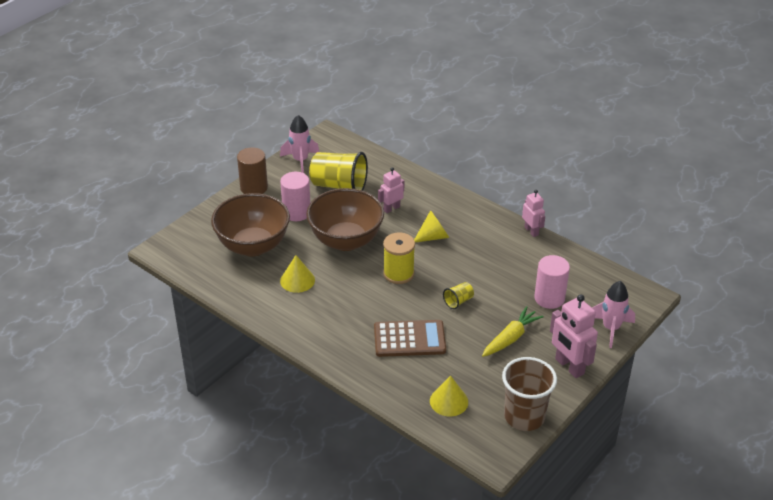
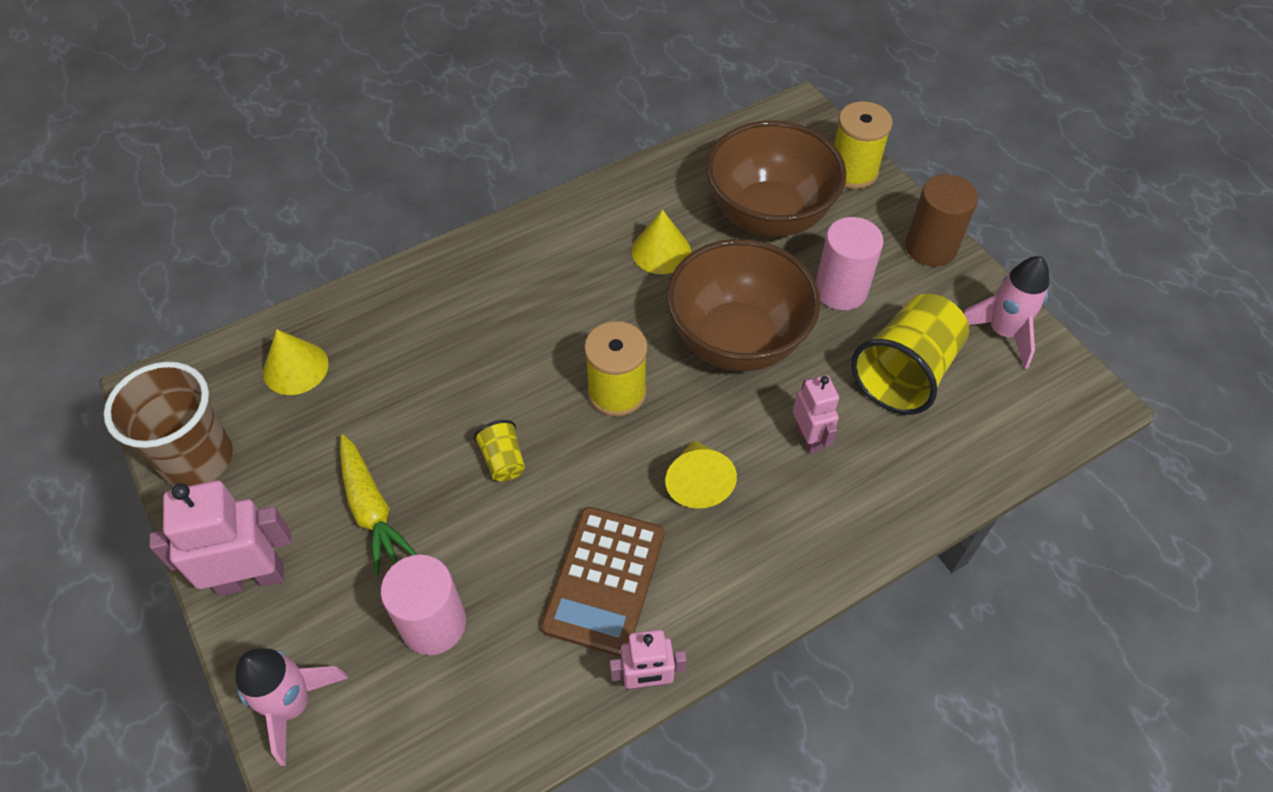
camera: 110 degrees right, 15 degrees up
(206, 221) = (852, 171): none -> yellow spool
(409, 339) = (453, 359): brown calculator -> brown calculator (604, 580)

